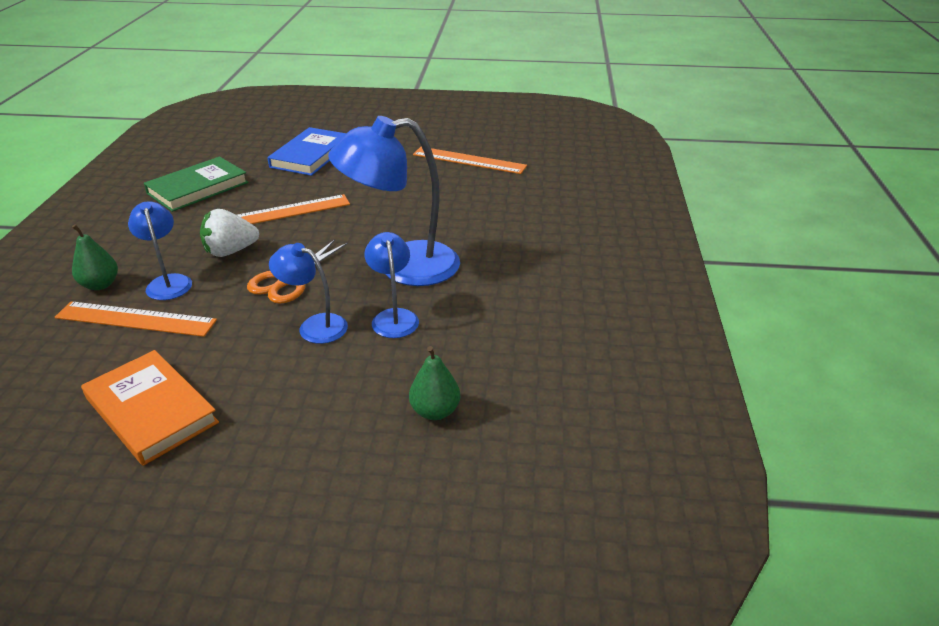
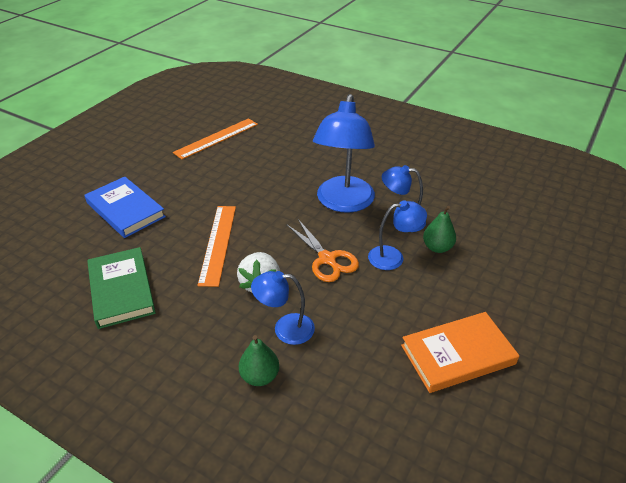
camera: 65 degrees left, 5 degrees up
(135, 319) = (332, 355): orange ruler -> none
(314, 326) = (393, 257): blue lamp -> blue lamp turned 150 degrees counterclockwise
(435, 411) = (501, 227): green pear -> green pear (437, 247)

